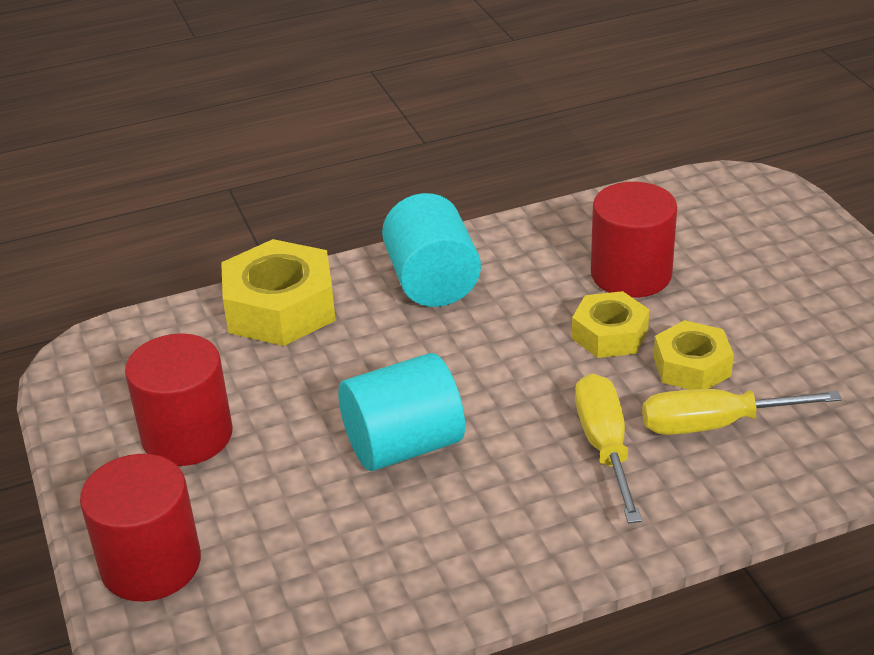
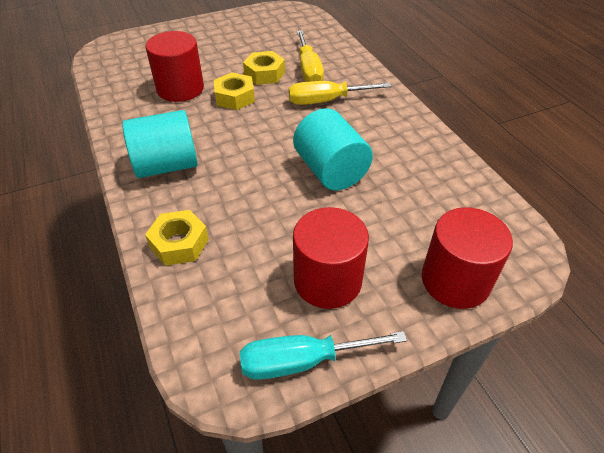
camera: 95 degrees left, 10 degrees up
(81, 412) = (302, 361): none -> turquoise screwdriver
(280, 308) = (179, 243): yellow nut -> yellow nut, size x0.61

